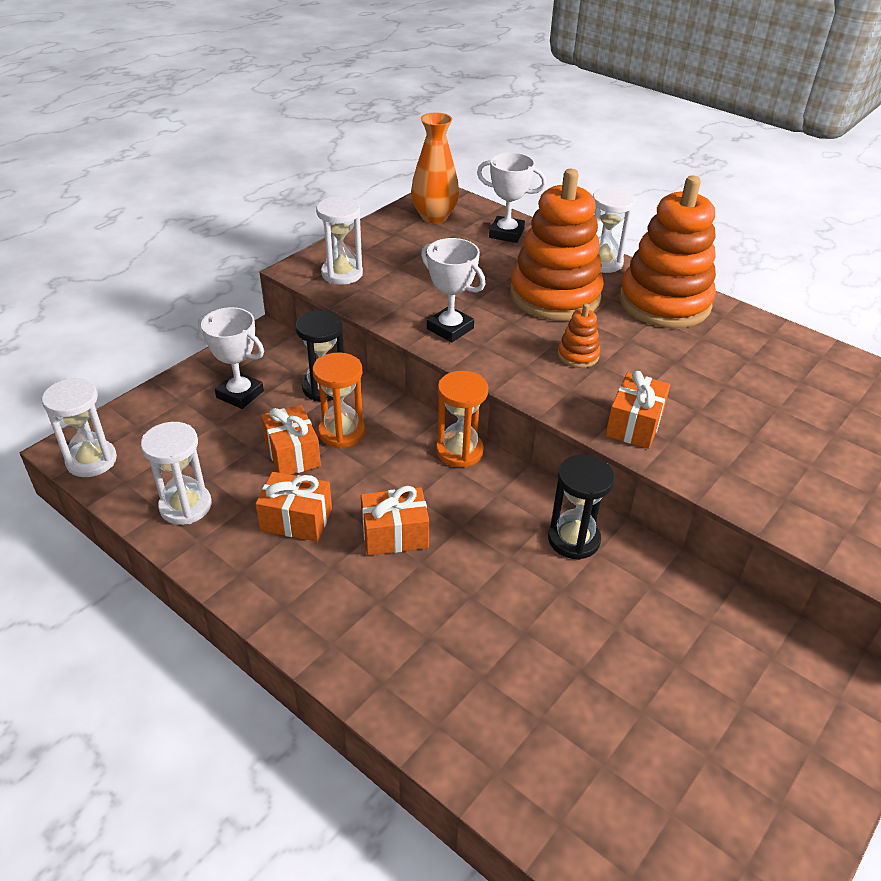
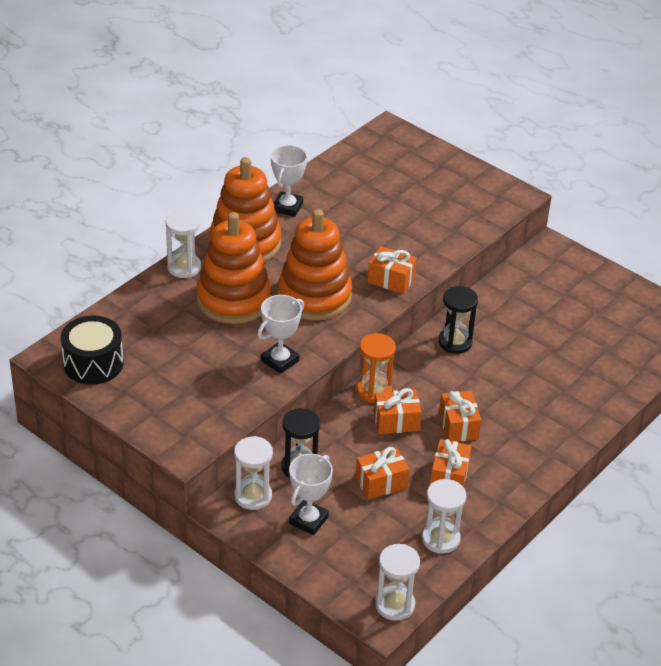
camera: 90 degrees left, 0 degrees up
(342, 274) = (193, 425): white hourglass -> white hourglass (253, 496)
(342, 432) = (355, 455): orange hourglass -> none
(402, 471) = (396, 421): none -> orange gift
(434, 217) = (93, 363): orange vase -> black drum
(506, 233) = (130, 318): white trophy -> white trophy (287, 207)
(578, 355) = (314, 296): orange stacking toy -> orange stacking toy, size x2.38

